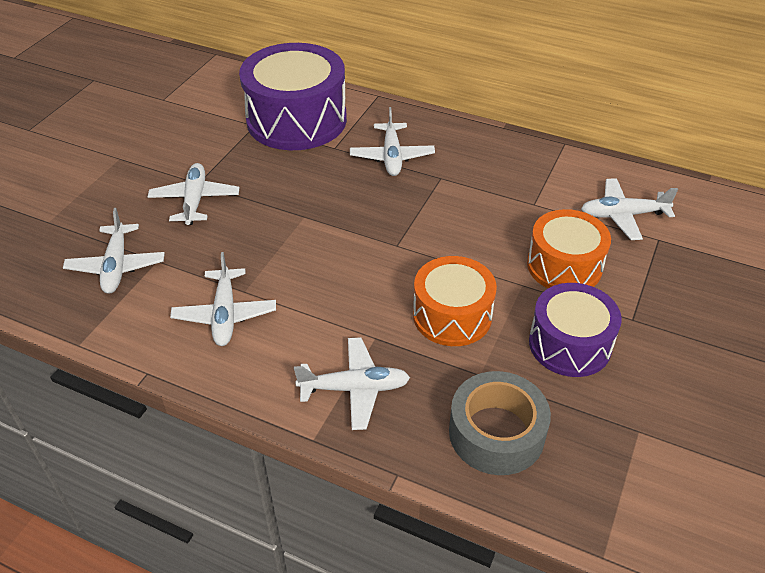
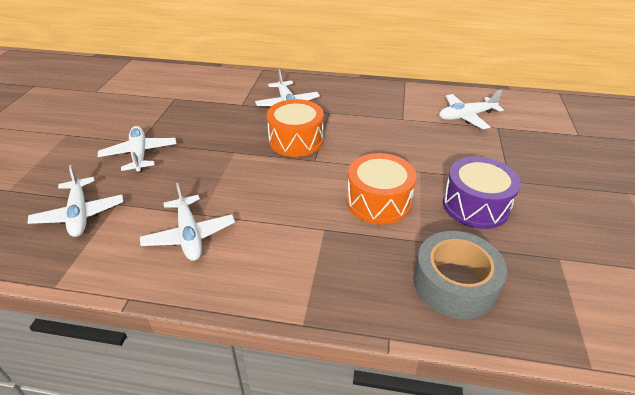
camera: 15 degrees left, 5 degrees down
(296, 120) = (207, 91): purple drum -> none
(354, 388) = (323, 273): white plane -> none
(564, 266) = (444, 154): orange drum -> orange drum (296, 140)

